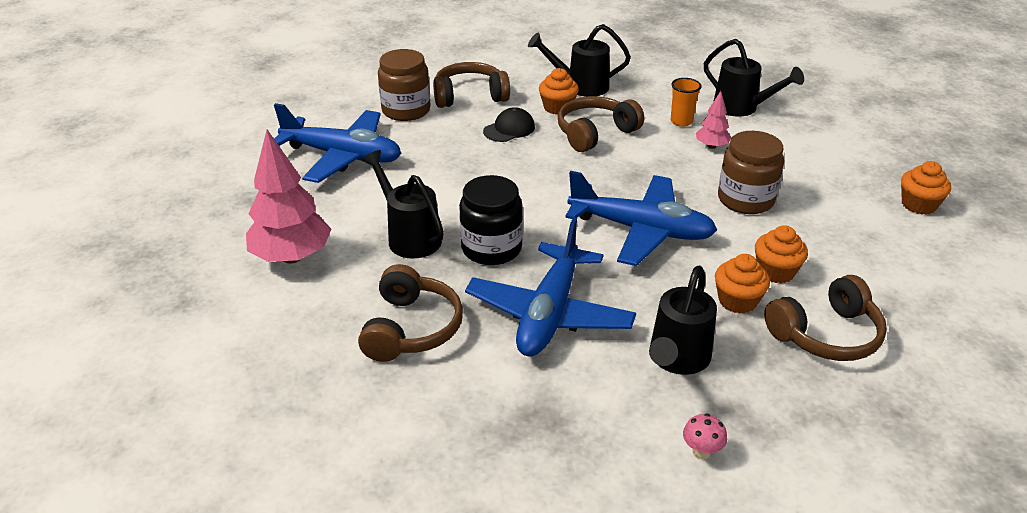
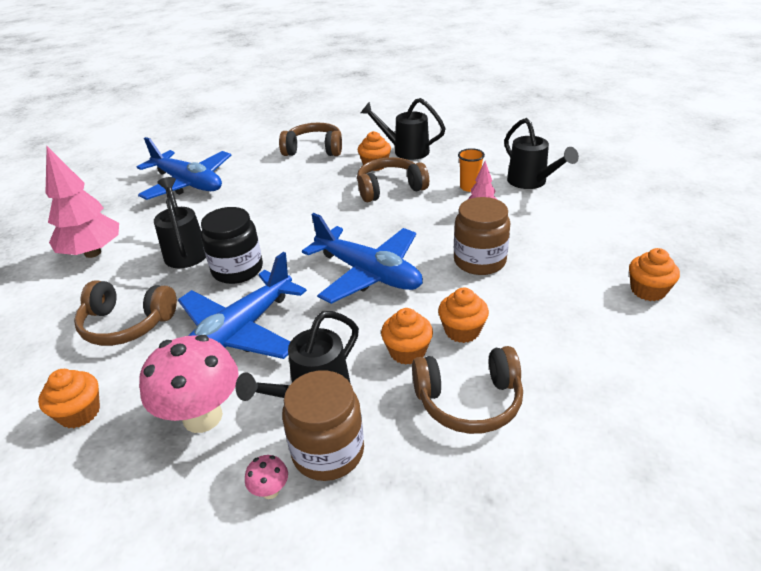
camera: 20 degrees right, 0 degrees up
(406, 110) = (259, 155): brown jar -> brown jar (328, 451)
(411, 328) = (127, 324): brown headphones -> brown headphones turned 75 degrees clockwise
(440, 428) = (79, 413): none -> orange cupcake
(509, 129) = (324, 177): black cap -> none
(579, 403) = (202, 417): none -> pink mushroom

